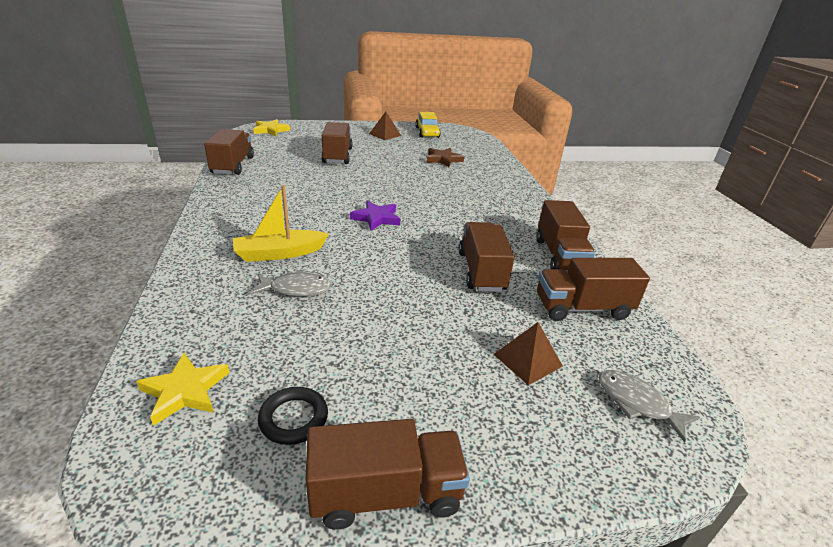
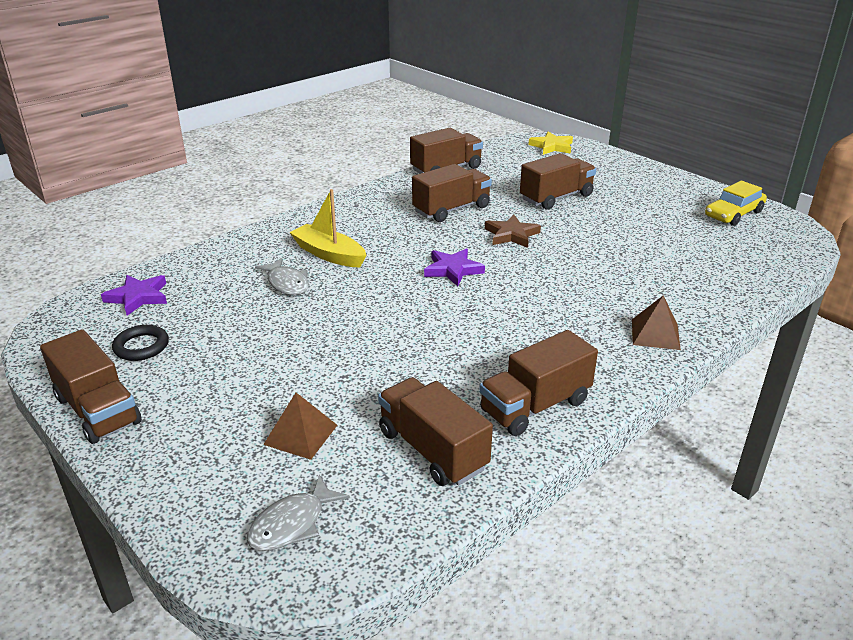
camera: 60 degrees right, 0 degrees up
(185, 391) = (138, 297): yellow star -> purple star
(385, 134) = (668, 196): brown pyramid -> brown pyramid (655, 334)
(443, 159) = (668, 252): brown star -> brown star (511, 235)
(481, 271) = (428, 362): brown truck -> brown truck (451, 209)
(637, 403) = (292, 524): grey fish -> grey fish turned 150 degrees counterclockwise

